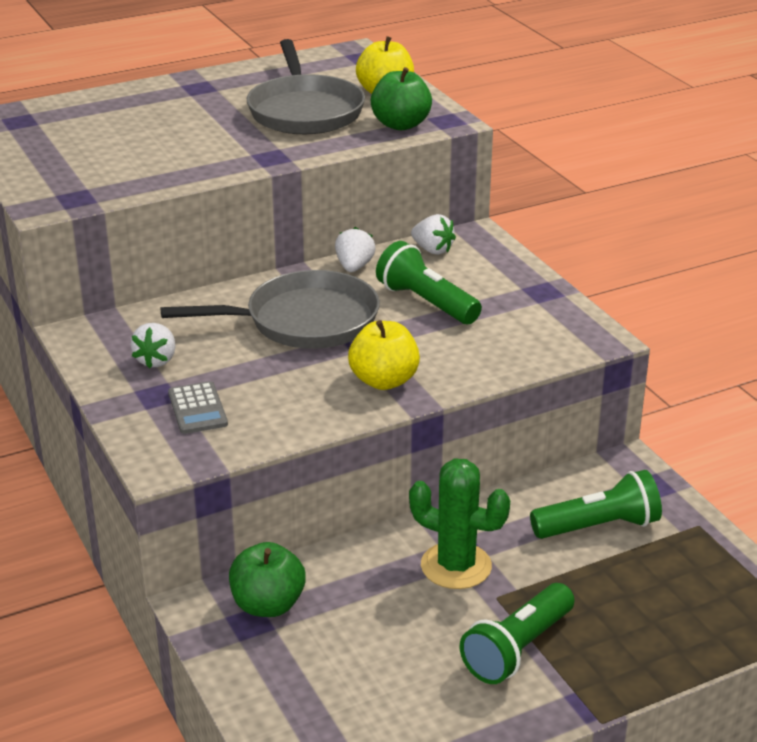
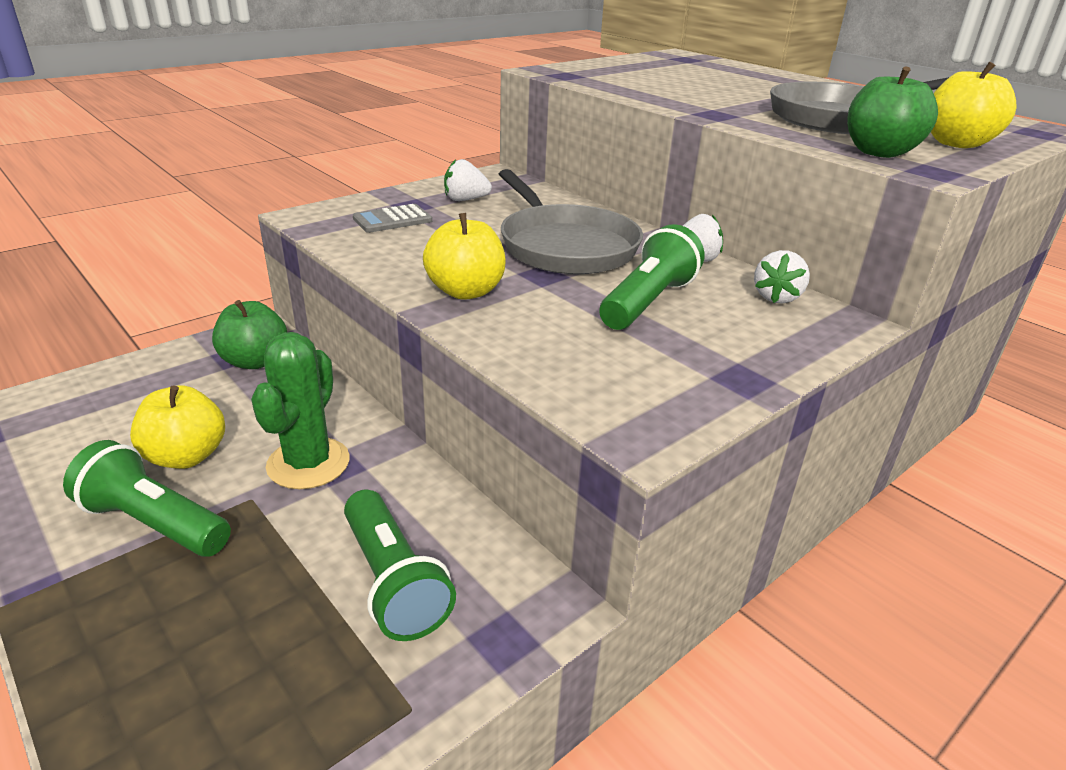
camera: 75 degrees right, 0 degrees up
(428, 639) = (186, 456): none -> yellow apple

